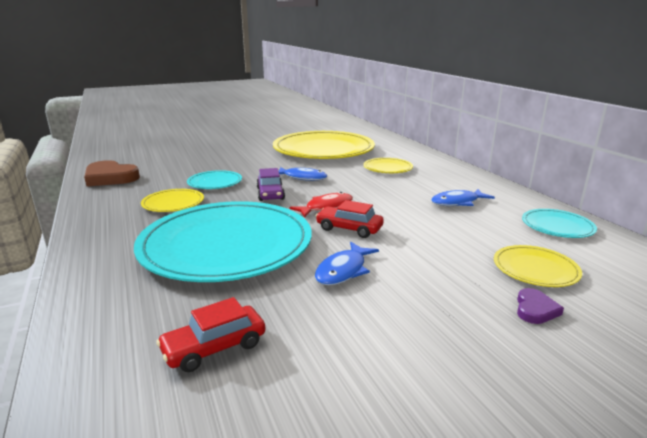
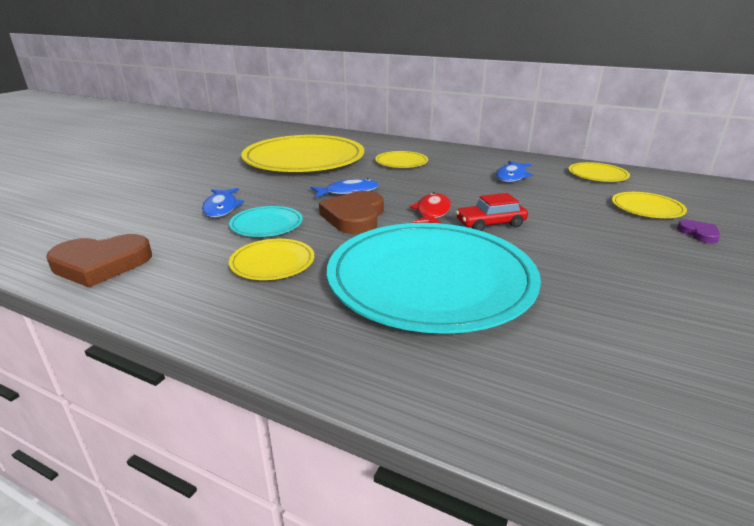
camera: 40 degrees left, 5 degrees up
(214, 347) = (626, 364): red car -> none
(270, 194) = (354, 217): purple car -> brown heart
(343, 270) = (561, 258): blue fish -> blue fish (221, 208)
(557, 226) = (597, 175): turquoise plate -> yellow plate

